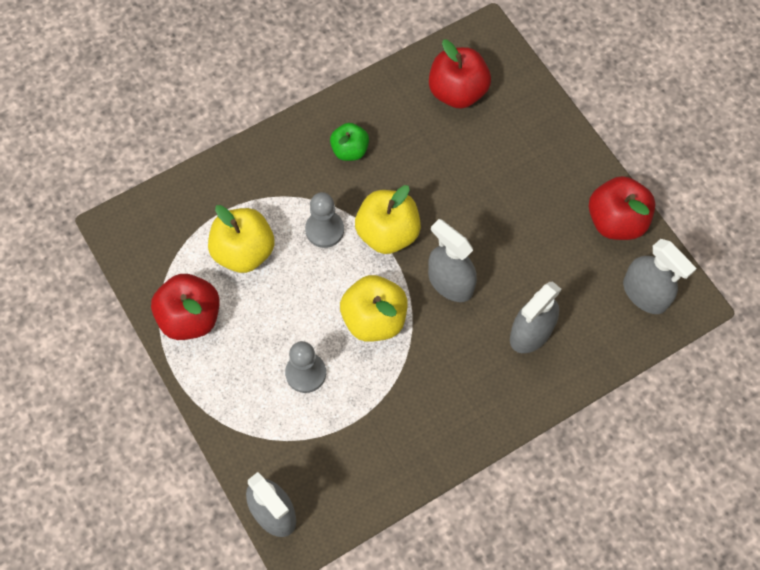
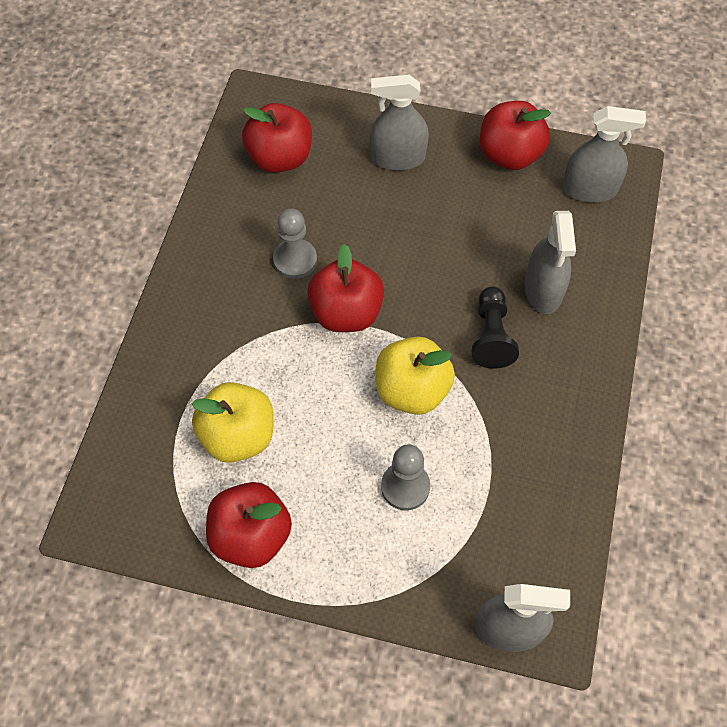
camera: 45 degrees left, 5 degrees down
(324, 230) = (290, 356): grey pawn -> grey pawn (295, 260)
(350, 150) = (240, 274): green apple -> none
(387, 233) = (346, 313): yellow apple -> red apple
(450, 282) = (440, 307): grey spray bottle -> grey spray bottle (398, 158)
(462, 331) = (491, 336): none -> black pawn

